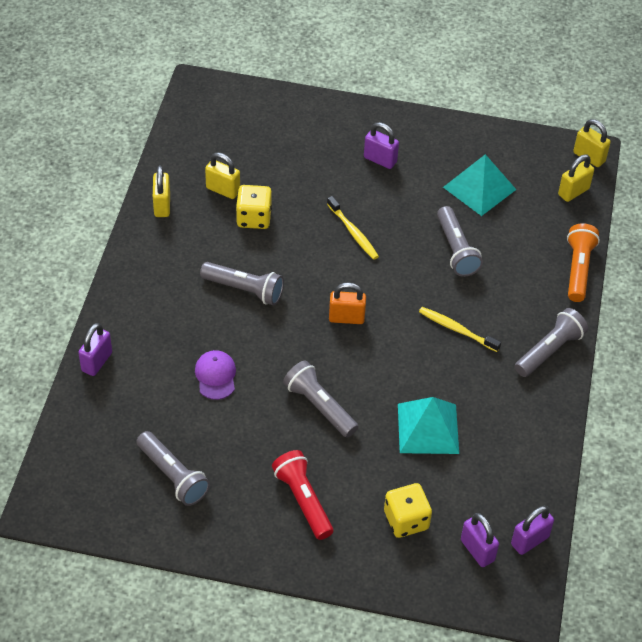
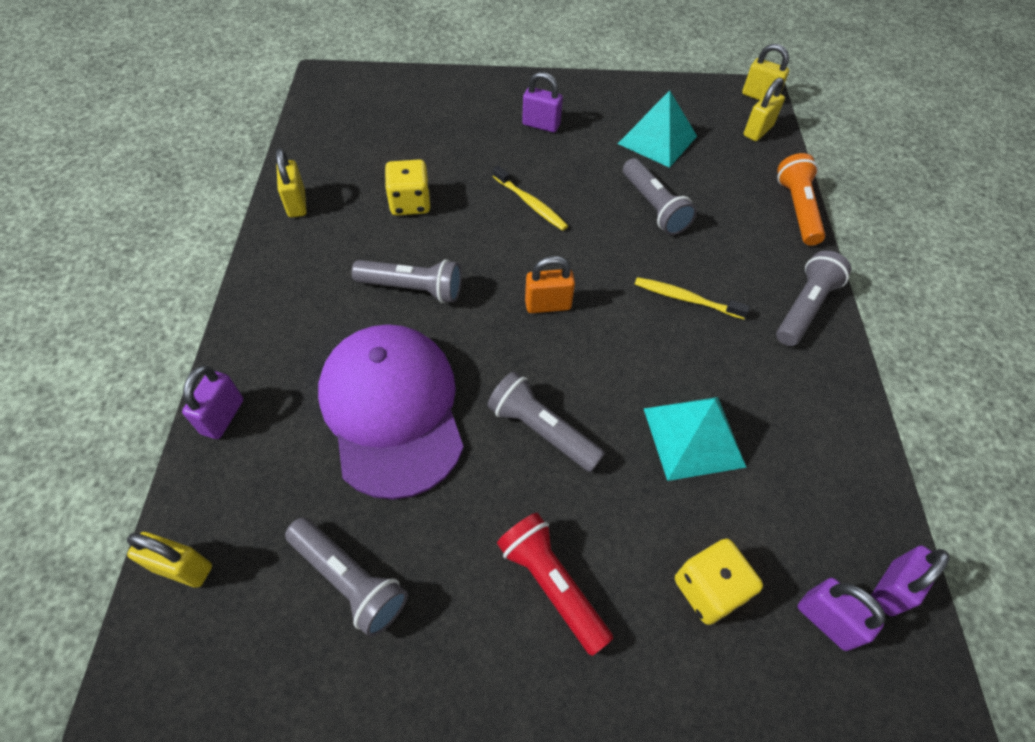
camera: 10 degrees left, 5 degrees up
(215, 376) = (392, 410): purple cap -> purple cap, size x2.42
(223, 190) = (368, 177): yellow padlock -> yellow padlock (183, 568)

